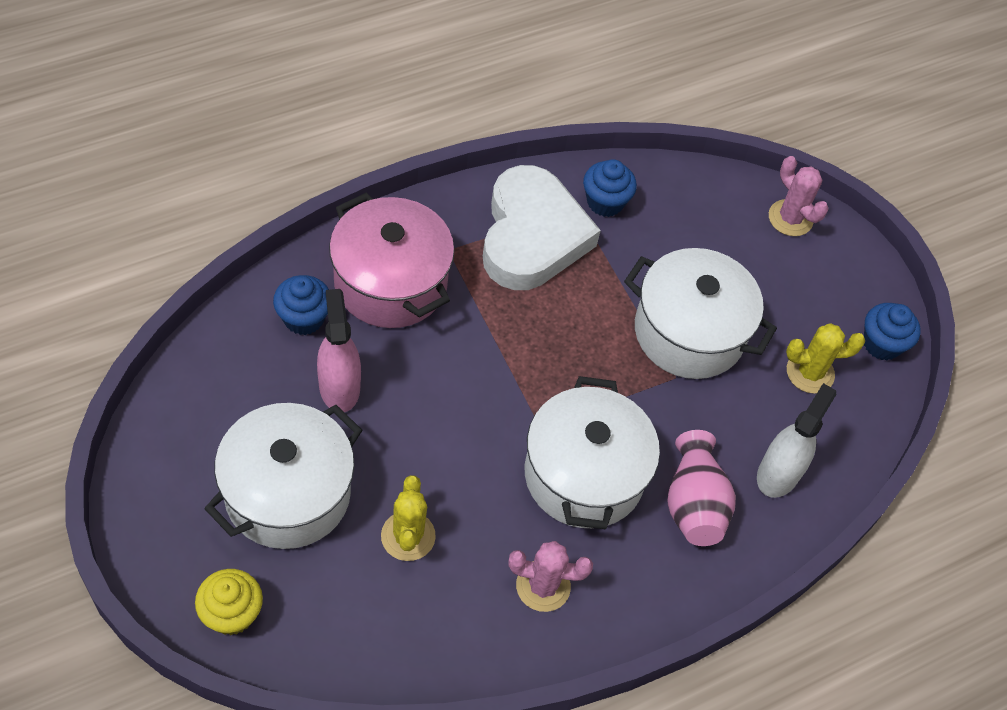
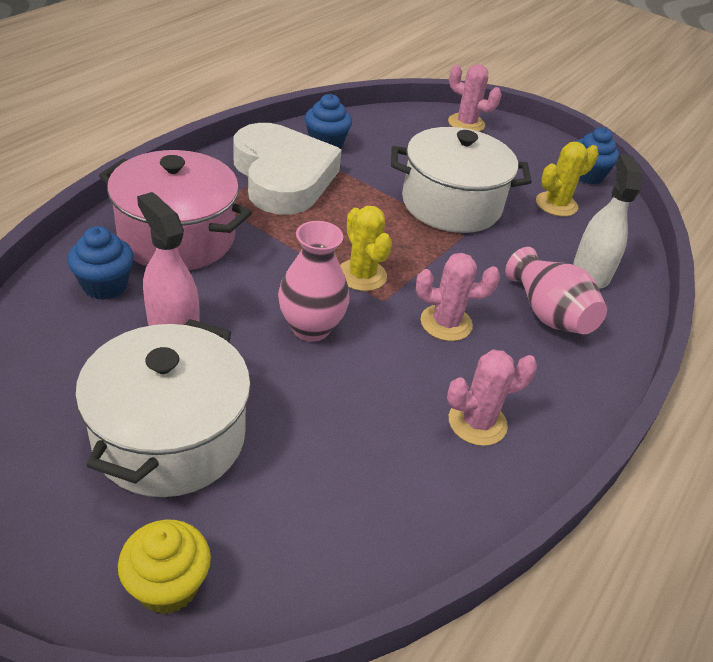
camera: 25 degrees left, 15 degrees down
(408, 536) = (321, 429): yellow cactus -> yellow cactus (362, 275)
(456, 432) = (311, 328): none -> pink vase
(584, 475) = (446, 323): white pot -> pink cactus

